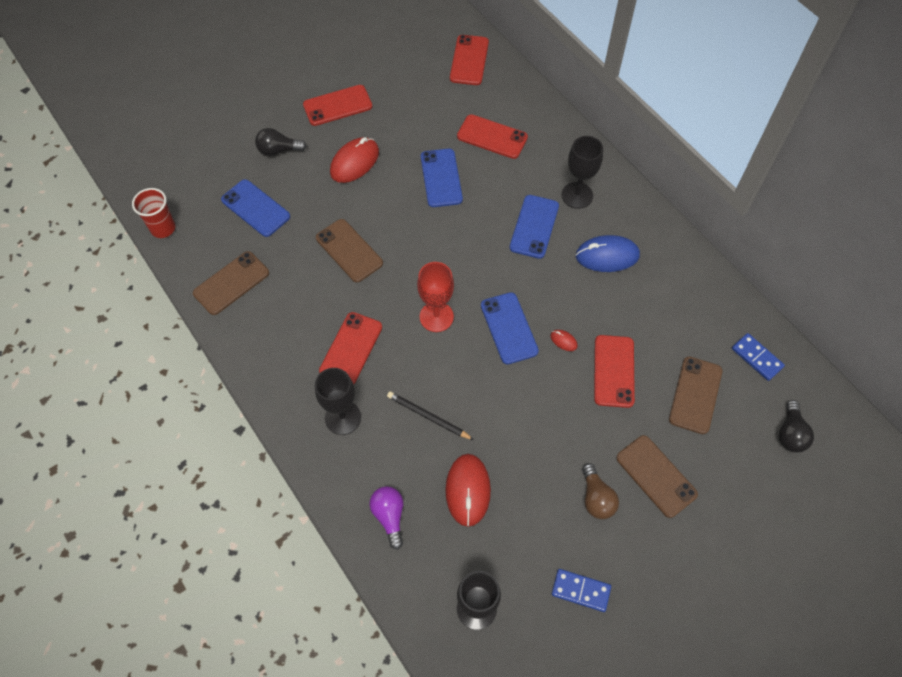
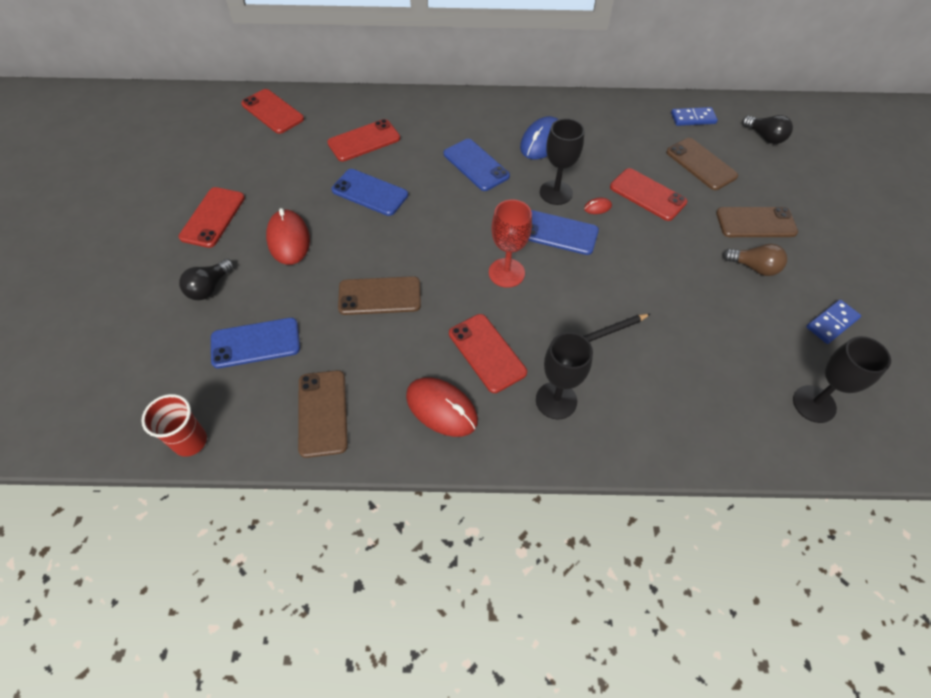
camera: 55 degrees left, 5 degrees down
(389, 516) = (685, 420): purple light bulb -> none
(468, 490) = (695, 346): red mouse -> red mouse (441, 408)
(577, 195) = (471, 126): black goblet -> black goblet (556, 192)

